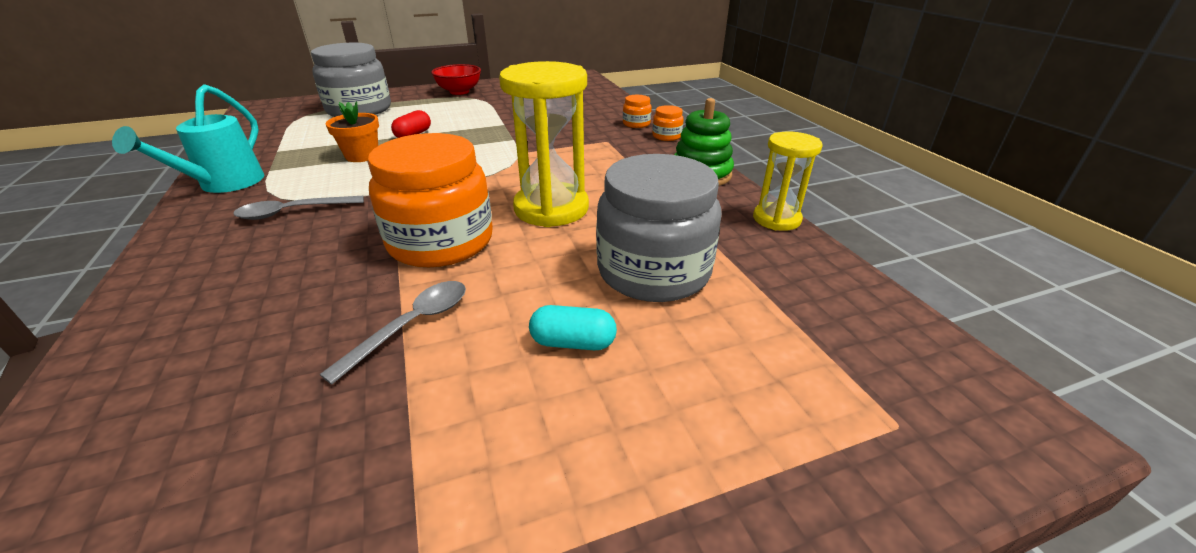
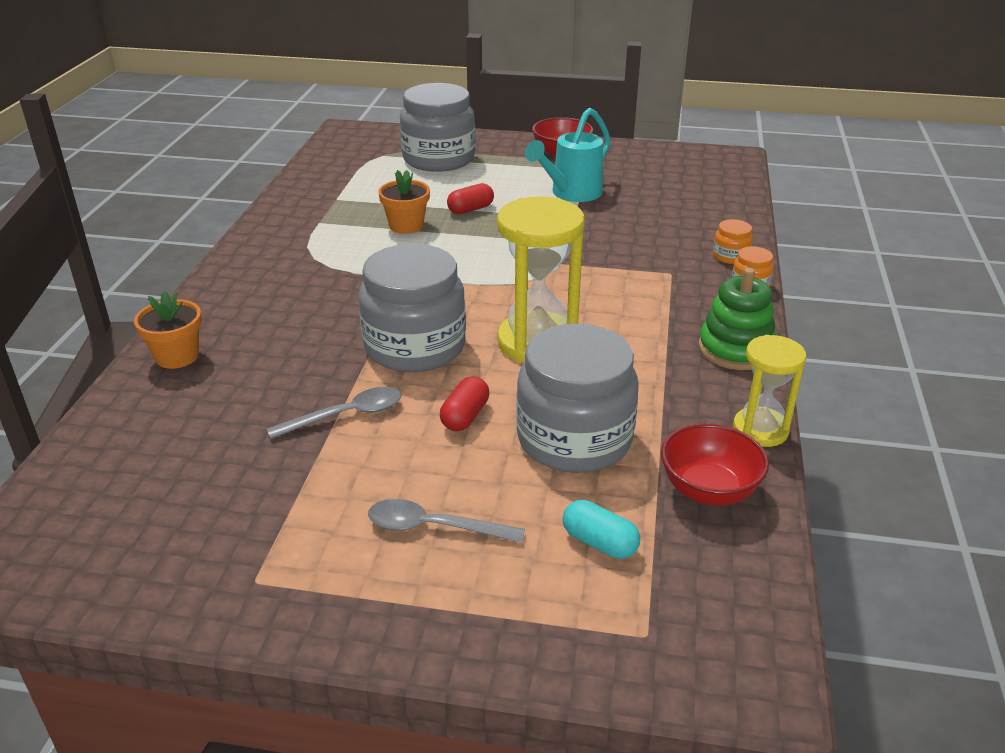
camera: 30 degrees right, 0 degrees up
(144, 333) = (177, 356): none -> orange flower pot
(225, 184) = (278, 230): turquoise watering can -> turquoise watering can (571, 194)
(293, 212) = (316, 277): grey spoon -> grey spoon (434, 527)
(441, 242) = (415, 347): orange jar -> grey jar
(539, 285) = (465, 416): none -> red capsule
(573, 342) = (452, 474): turquoise capsule -> turquoise capsule (599, 543)
(794, 273) = (708, 490): none -> red bowl

